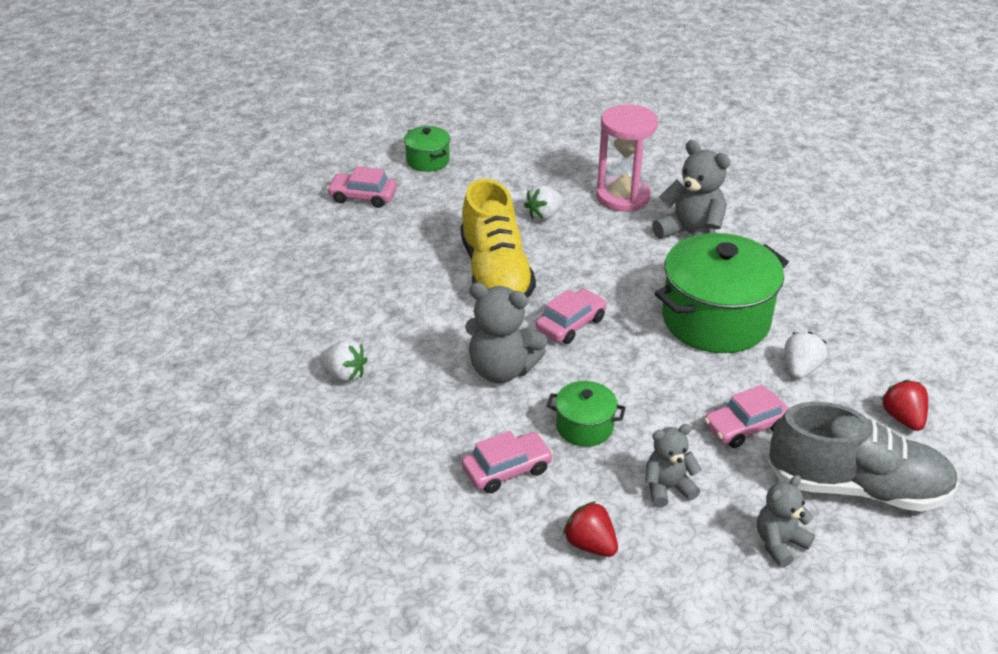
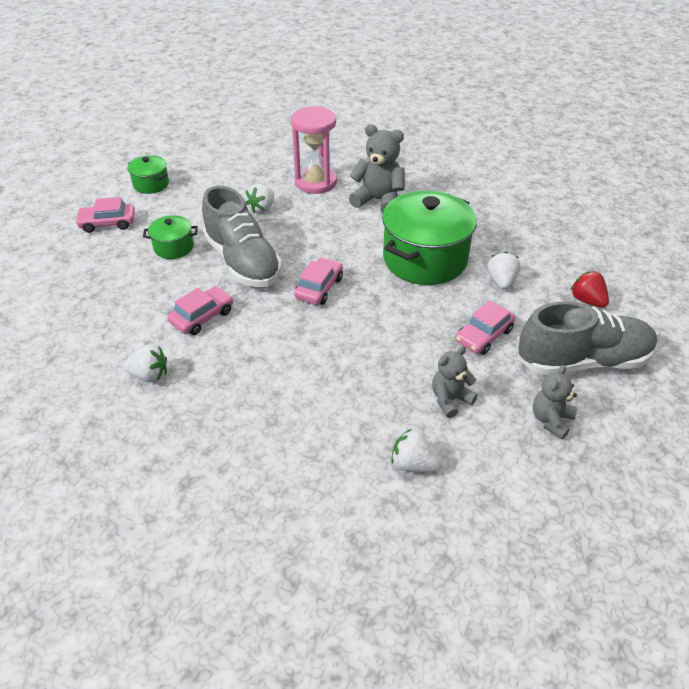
camera: 20 degrees left, 5 degrees up
(495, 274) = (243, 262): yellow shoe -> grey shoe
(502, 370) = (280, 338): grey teddy bear -> none
(507, 469) = (319, 420): pink car -> pink car (202, 317)
(584, 427) = (365, 368): green pot -> green pot (174, 247)
(590, 544) = (413, 464): red strawberry -> white strawberry

